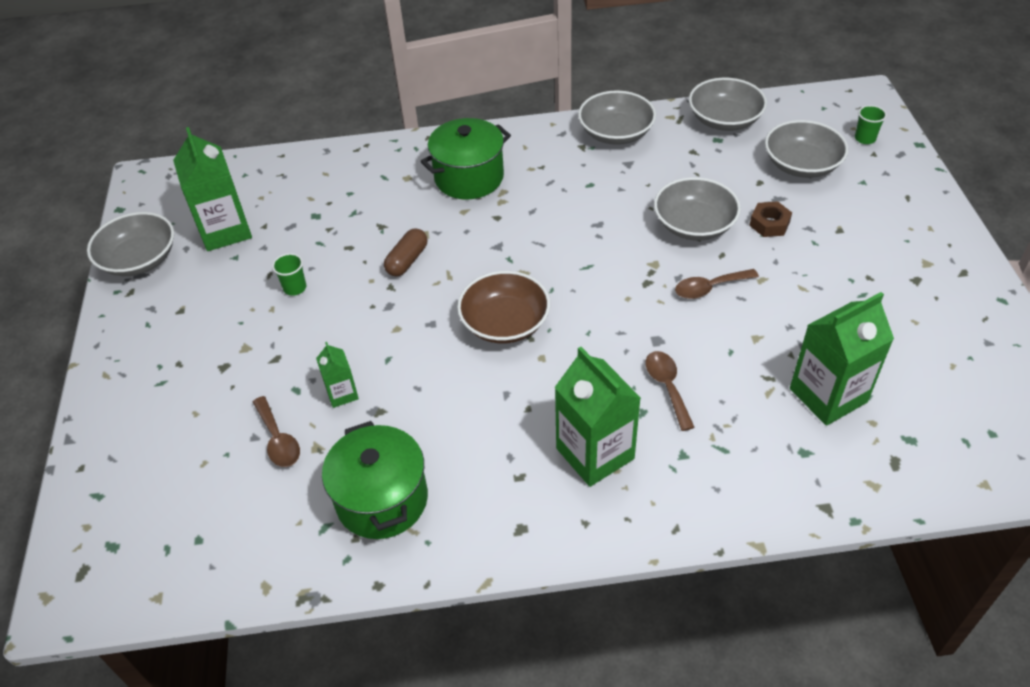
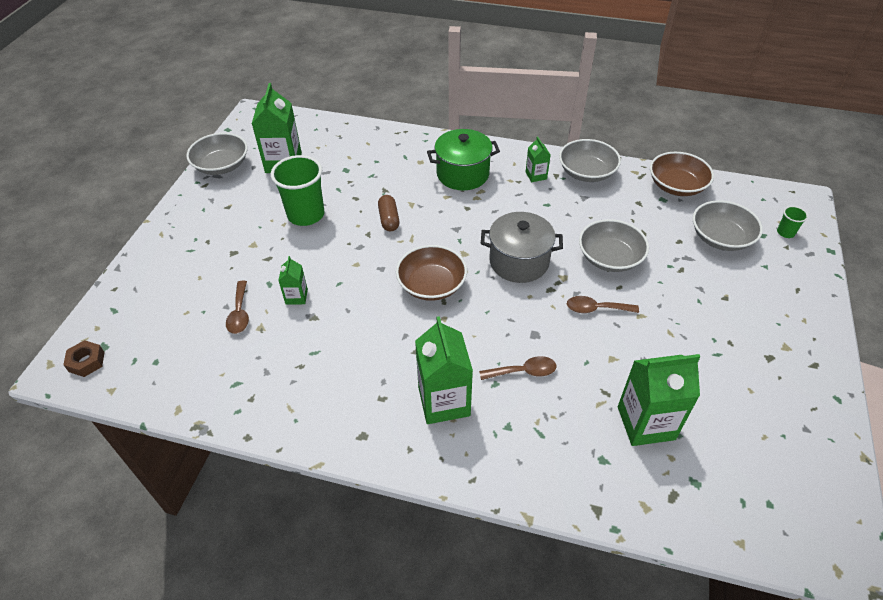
camera: 20 degrees right, 0 degrees up
(295, 288) = (306, 215): green cup -> green cup, size x2.22
(382, 499) = (282, 379): green pot -> none
(407, 260) = (389, 219): brown capsule -> brown capsule turned 60 degrees counterclockwise
(558, 154) = (536, 175): none -> green carton
(594, 262) = (519, 262): none -> grey pot
(667, 387) = (523, 371): brown spoon -> brown spoon turned 75 degrees clockwise
(724, 120) = (676, 186): grey bowl -> brown bowl
(769, 224) = (670, 275): brown nut -> brown nut (86, 362)

